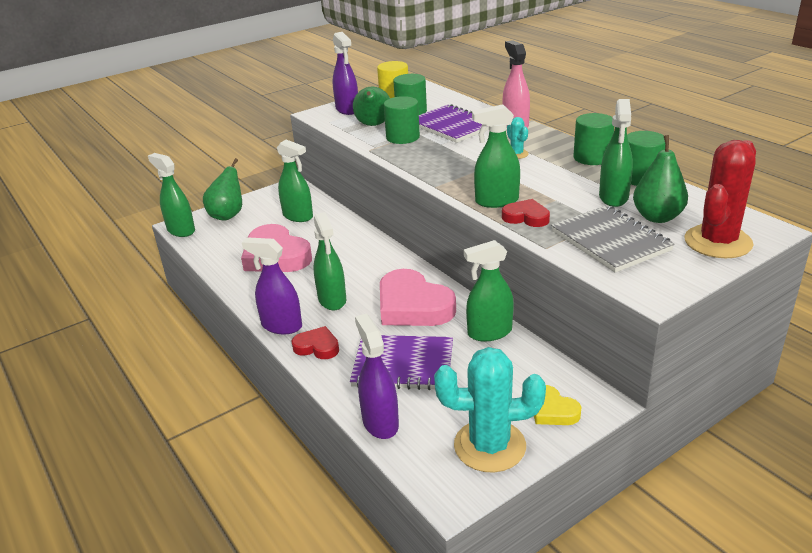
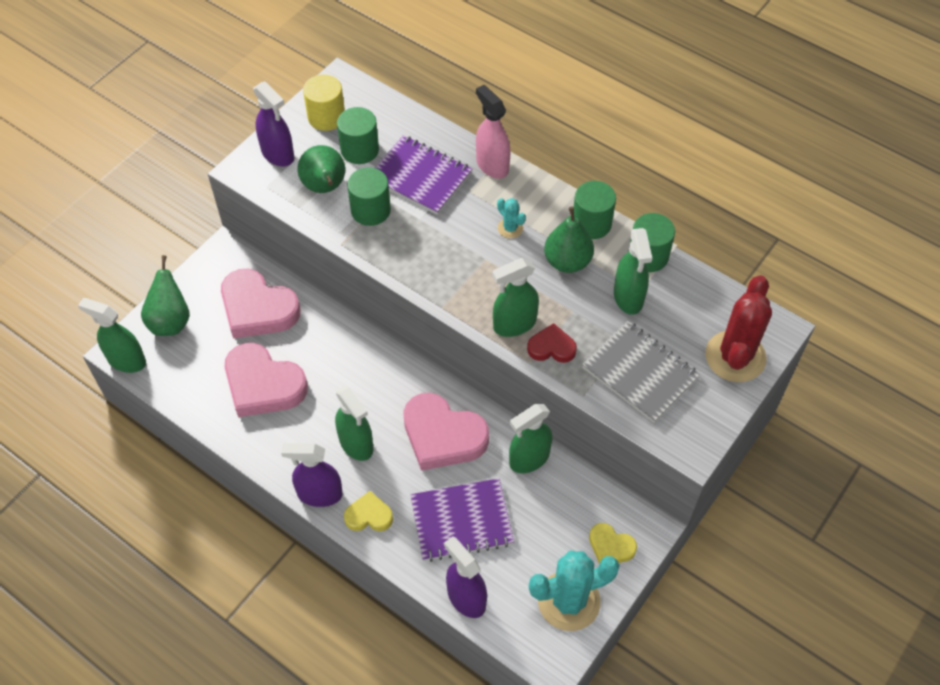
camera: 20 degrees left, 25 degrees up
(298, 216) = (258, 309): green spray bottle -> pink heart
(317, 347) = (369, 515): red heart -> yellow heart
(657, 217) = (675, 325): green pear -> green pear (567, 261)

